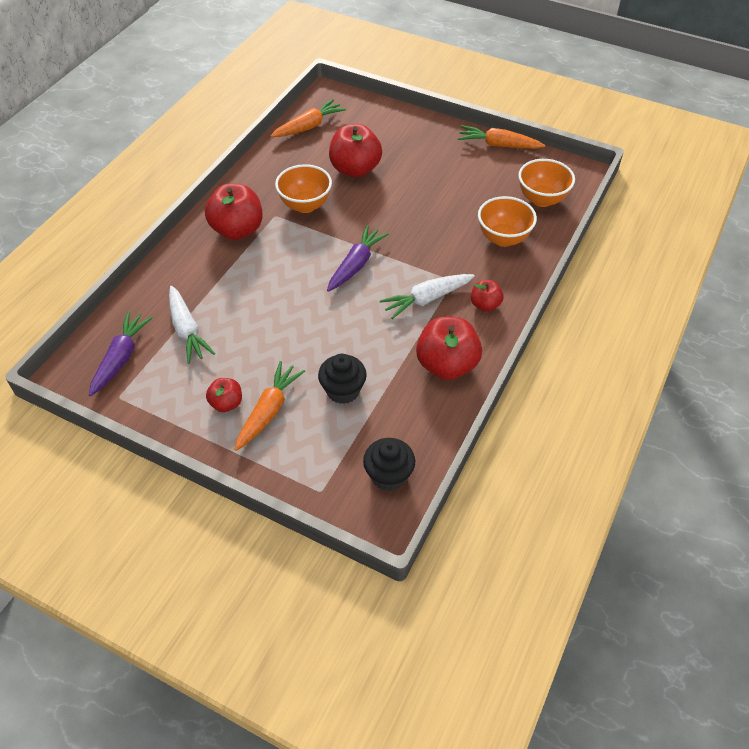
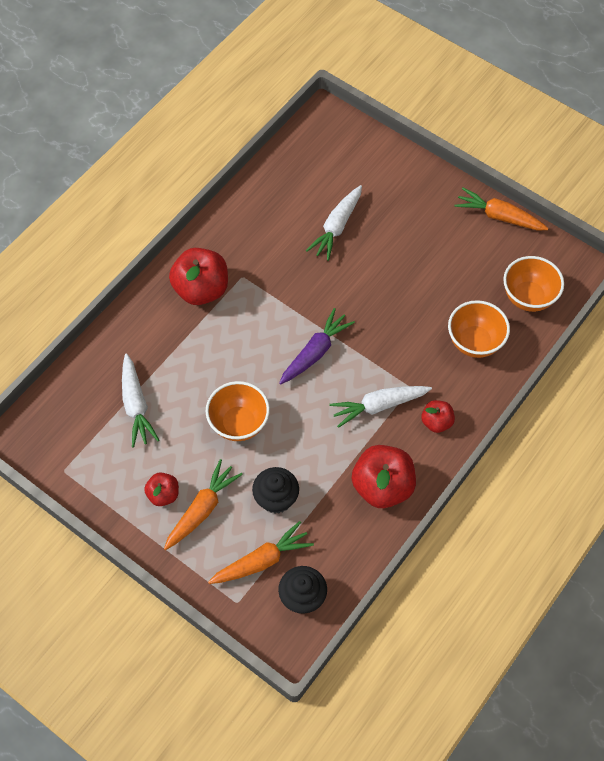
camera: 10 degrees right, 10 degrees up
(121, 357) = (70, 426): purple carrot -> none
(305, 205) = (276, 268): orange bowl -> orange bowl (239, 423)
(309, 126) = (297, 160): orange carrot -> orange carrot (262, 560)
(355, 169) = (336, 227): red apple -> white carrot

